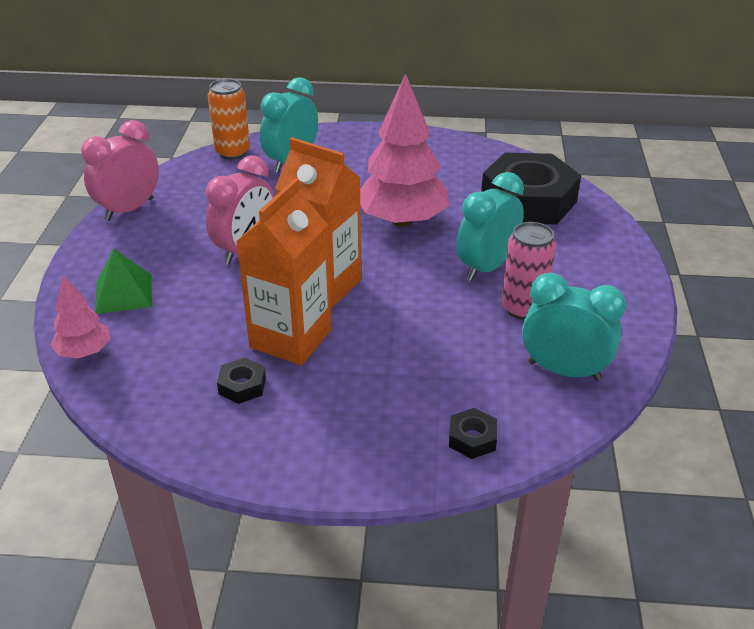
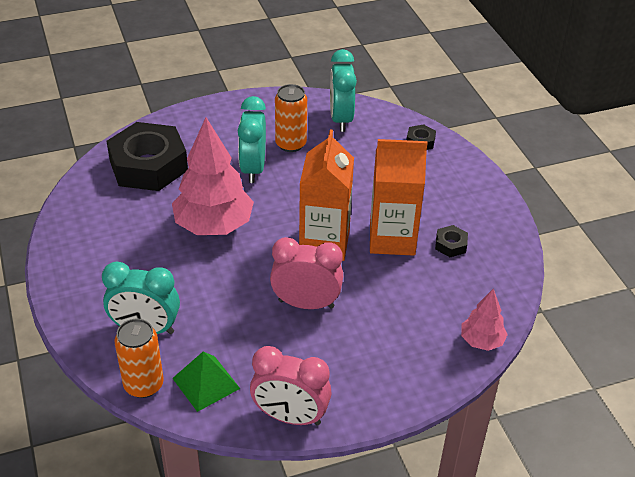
camera: 115 degrees left, 5 degrees up
(123, 293) = (407, 354): green pyramid -> green pyramid (206, 383)
(486, 267) = (253, 169): turquoise clock -> turquoise clock turned 75 degrees clockwise
(523, 308) = (290, 144): pink can -> orange can

